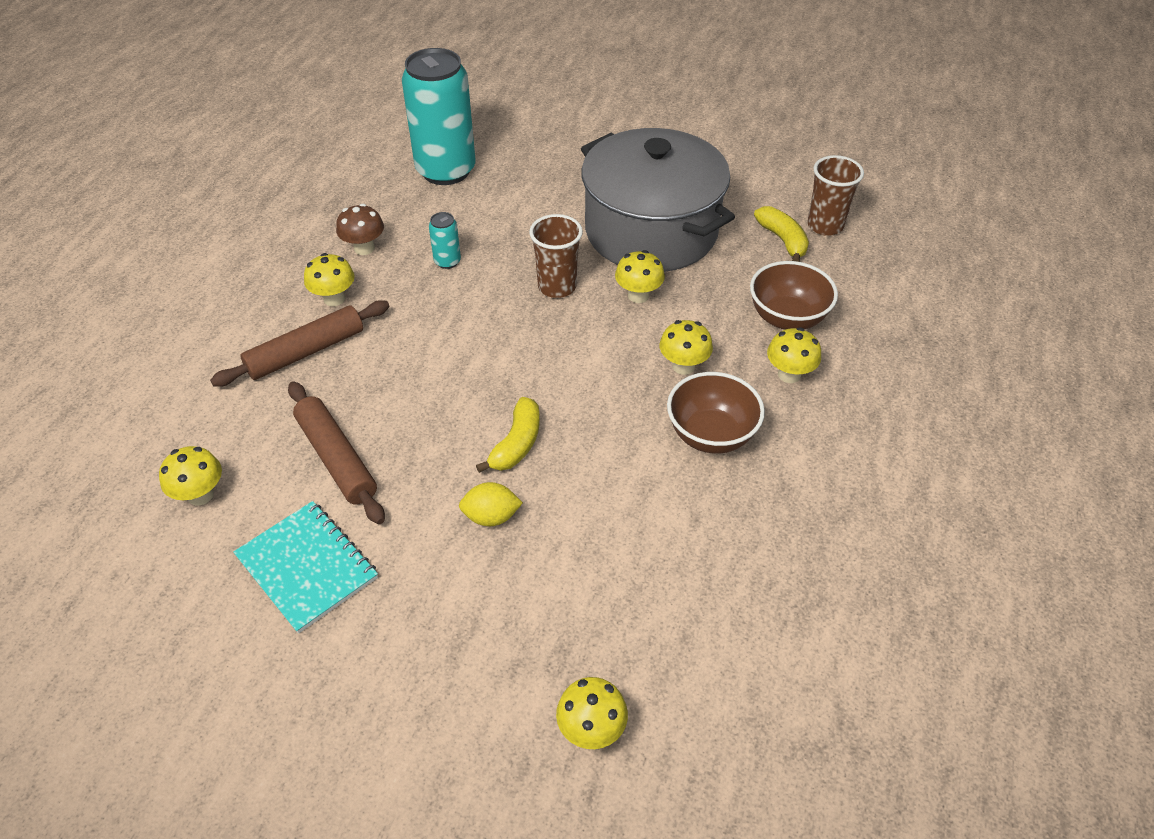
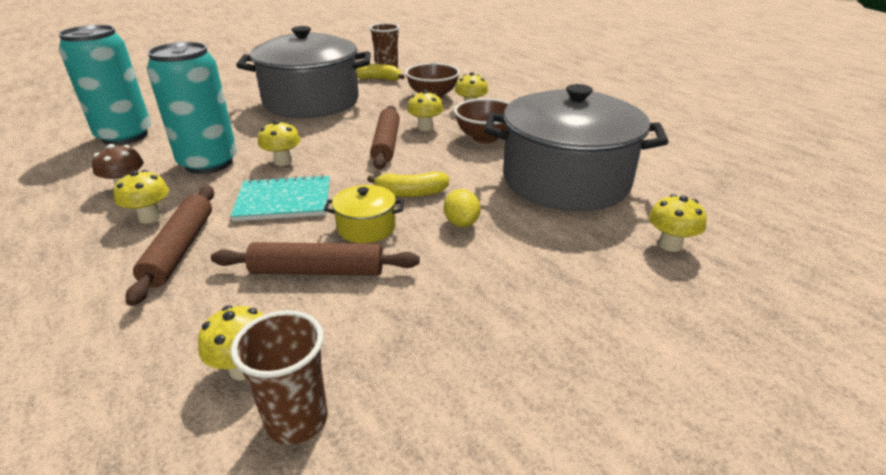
camera: 55 degrees left, 15 degrees down
(307, 567) = (412, 325): turquoise notebook -> turquoise notebook (284, 201)
(426, 448) = (366, 227): none -> yellow pot
(447, 261) = (208, 163): turquoise can -> turquoise can, size x2.45
(491, 517) = (461, 223): yellow lemon -> yellow lemon turned 45 degrees counterclockwise
(517, 444) = (411, 193): yellow banana -> yellow banana turned 120 degrees clockwise
(557, 287) = (303, 138): brown cup -> brown cup (297, 420)
(608, 359) = (386, 144): none -> brown rolling pin
(638, 295) = (353, 121): yellow mushroom -> yellow mushroom (283, 161)
(665, 567) = (565, 181): none -> grey pot

